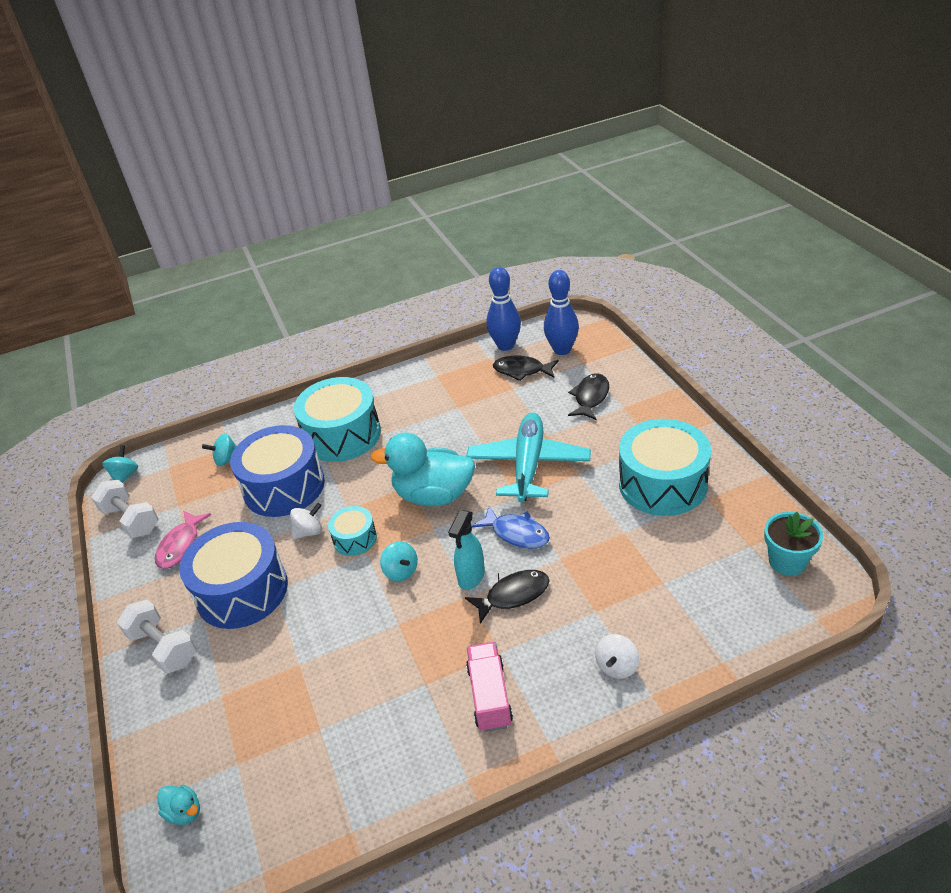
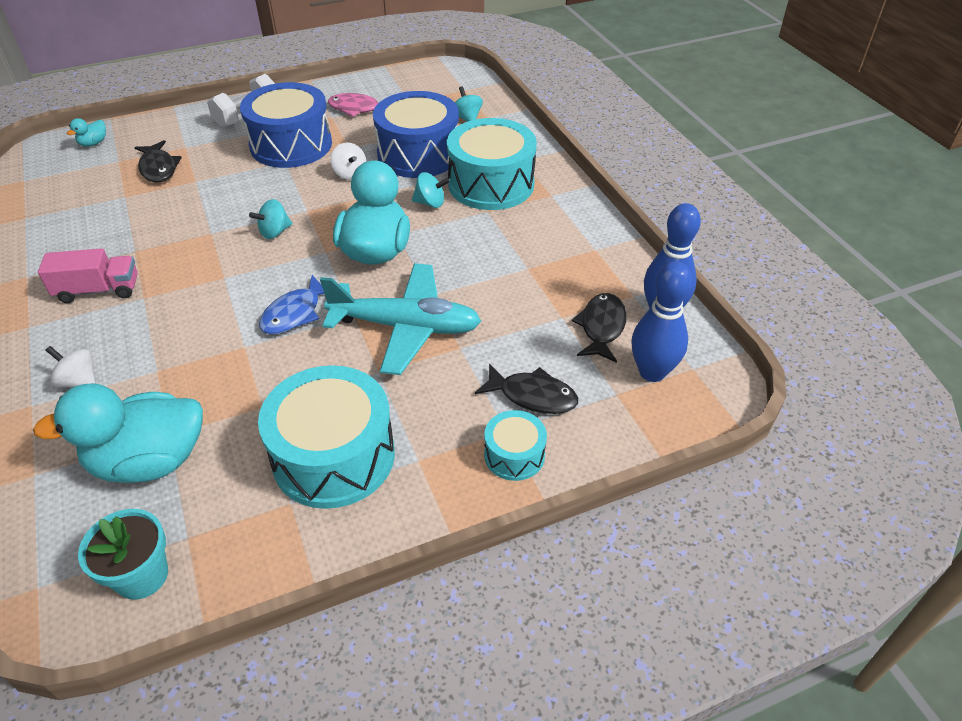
camera: 85 degrees right, 5 degrees up
(125, 475) = (457, 70): turquoise spinning top -> turquoise spinning top (430, 203)
(131, 520) = (398, 81): white dumbbell -> none
(355, 539) = (330, 201): turquoise drum -> turquoise drum (514, 455)
(471, 577) = (246, 279): turquoise spray bottle -> none
(513, 595) = (209, 308): black fish -> black fish (158, 168)
(691, 587) = (149, 461): none -> turquoise duck

